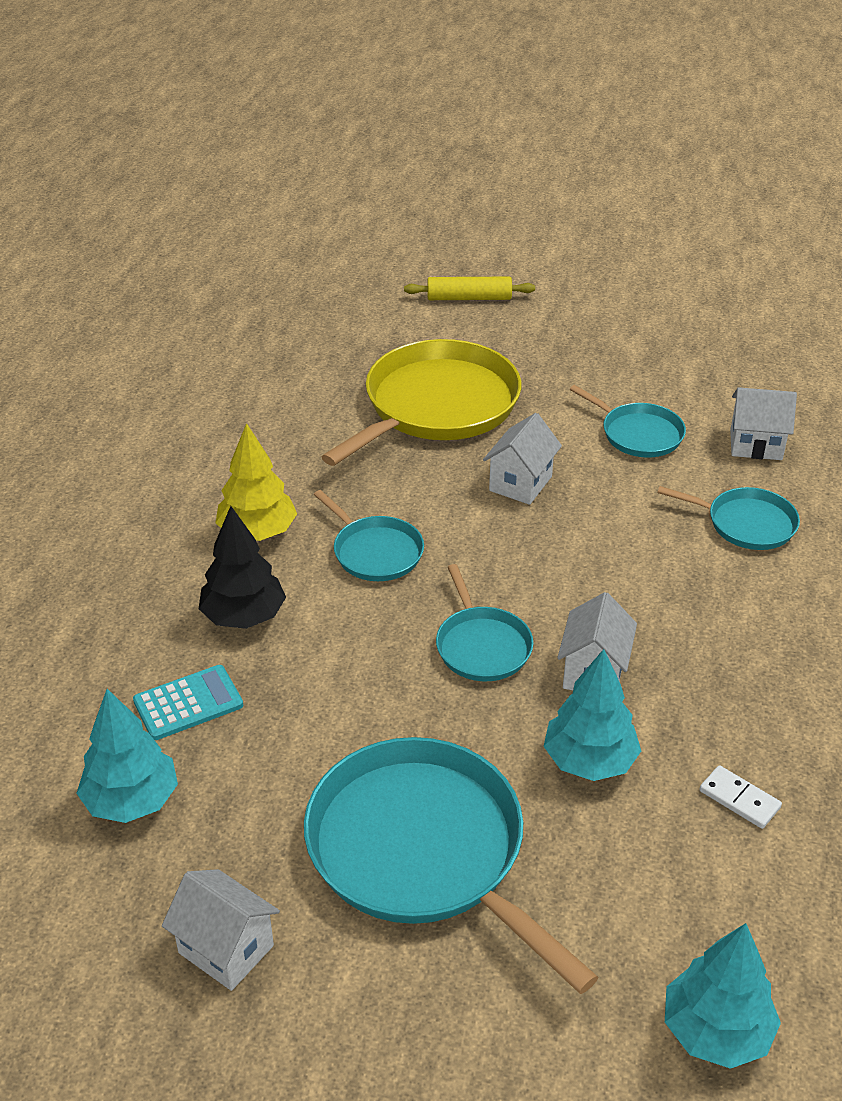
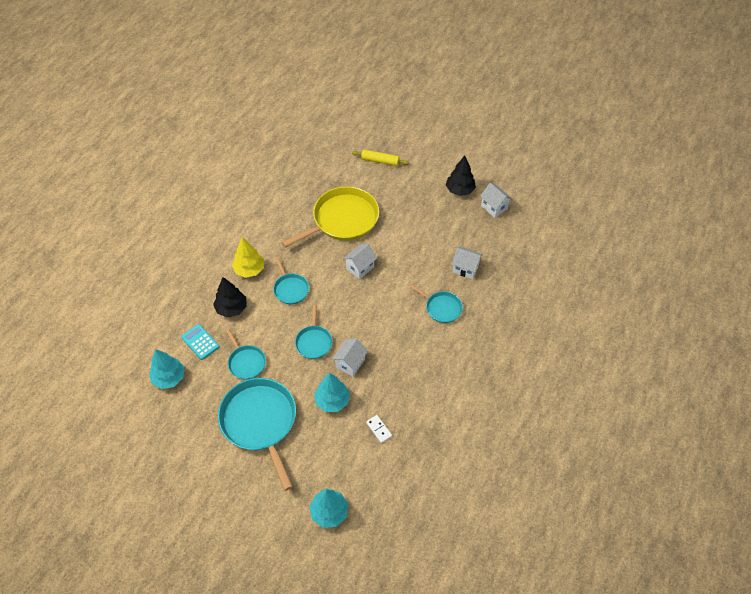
camera: 15 degrees right, 15 degrees up
(188, 703) = (200, 342): turquoise calculator -> turquoise calculator turned 120 degrees counterclockwise
(226, 949) = (183, 442): white house -> white house (494, 207)
(638, 434) = (419, 252): turquoise pan -> turquoise pan (246, 362)
(664, 318) = (459, 190): none -> black tree

